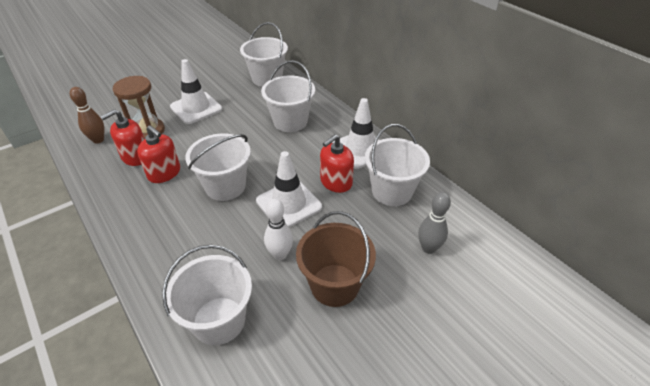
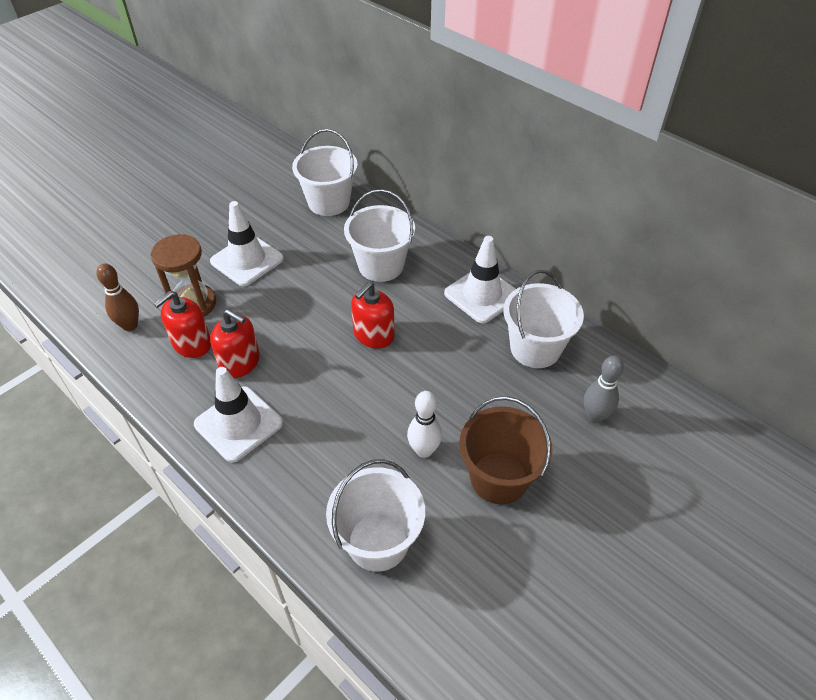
camera: 10 degrees left, 5 degrees up
(225, 186) = (327, 370): white bucket -> none
(288, 204) = (414, 383): white traffic cone -> white traffic cone (238, 424)
(336, 182) = (464, 345): red soap dispenser -> red soap dispenser (373, 335)

